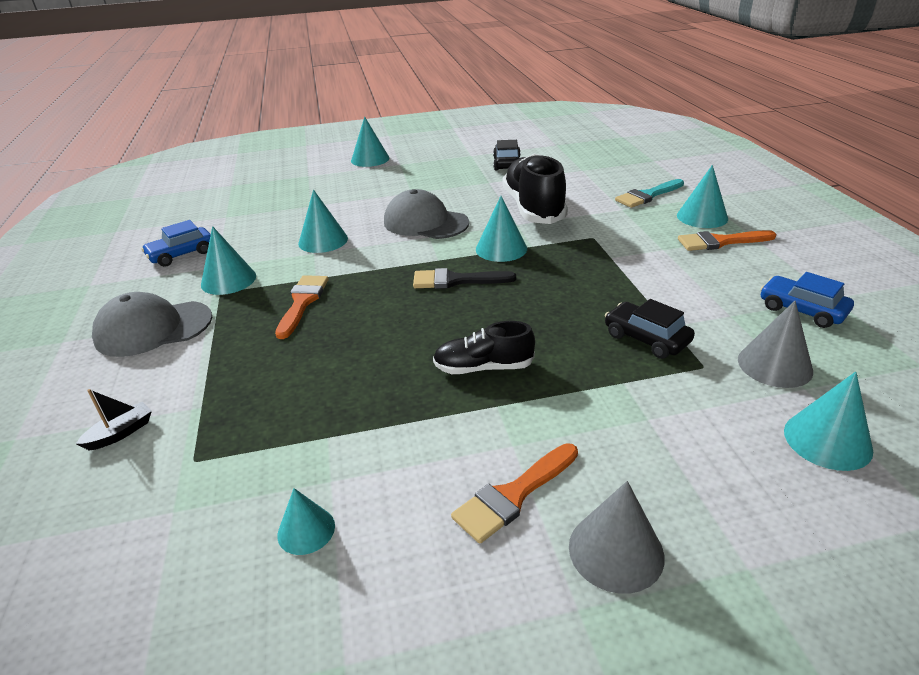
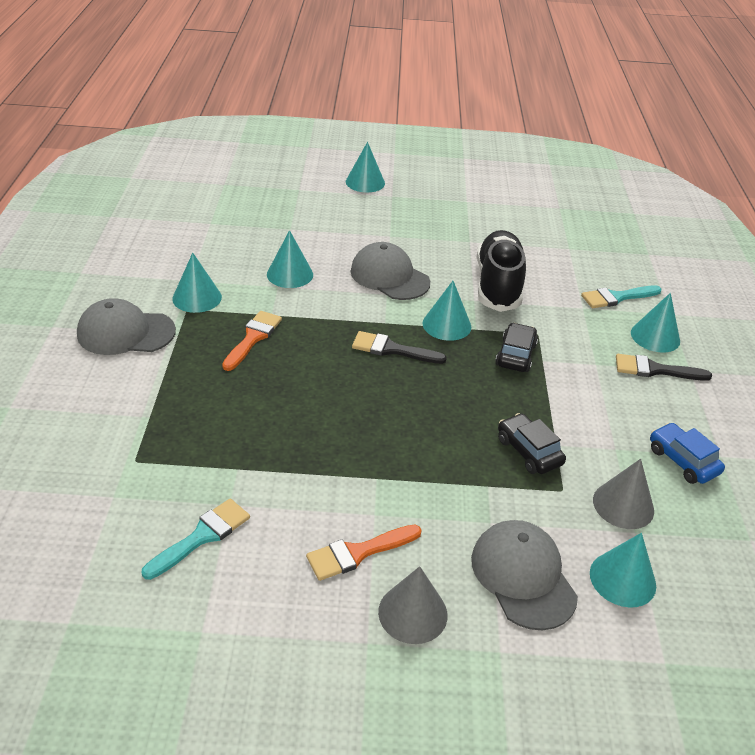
camera: 10 degrees right, 5 degrees up
(121, 433) = (86, 423): black boat -> none
(181, 254) = (163, 258): blue car -> none
(306, 530) = (202, 536): turquoise cone -> turquoise brush
(483, 367) = (380, 442): black shoe -> none
(507, 163) = (498, 221): black car -> black car (515, 355)
(719, 468) = (523, 576): none -> grey cap
(720, 242) = (655, 370): orange brush -> black brush

